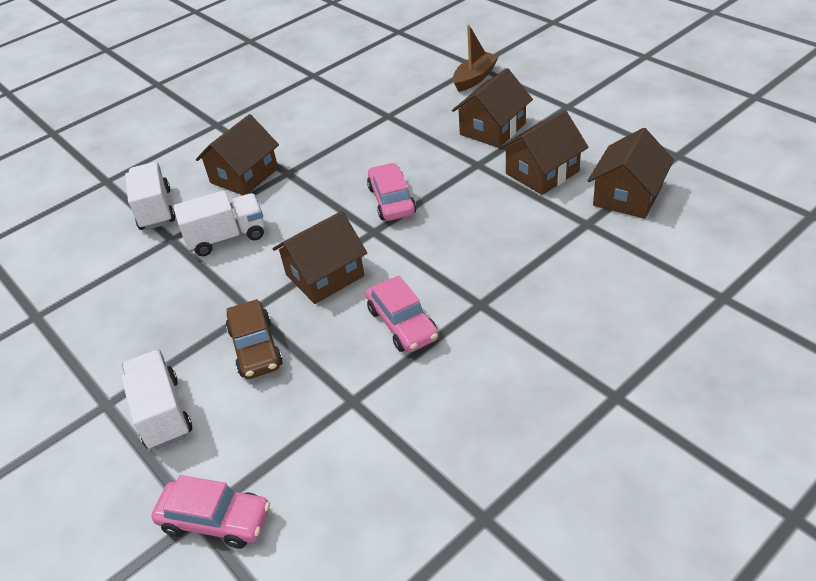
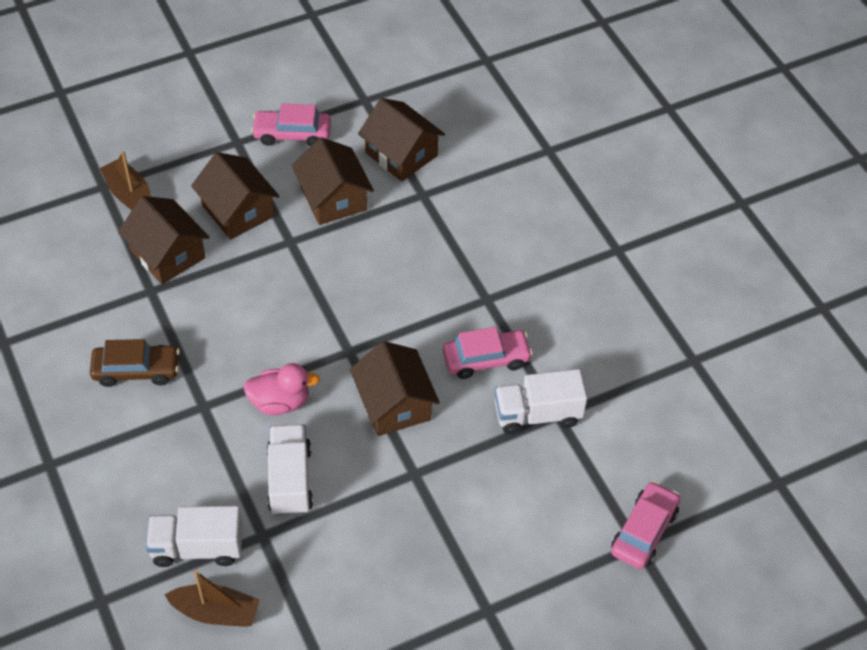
camera: 80 degrees left, 10 degrees up
(98, 236) = (216, 612): none -> brown boat
(162, 413) = (517, 562): white truck -> white truck (537, 414)
(244, 175) = (183, 449): brown house -> brown house (167, 254)
(256, 348) = (467, 477): brown car -> brown car (136, 370)
(304, 209) = (280, 402): none -> pink duck
(391, 200) = (309, 325): pink car -> pink car (292, 134)

